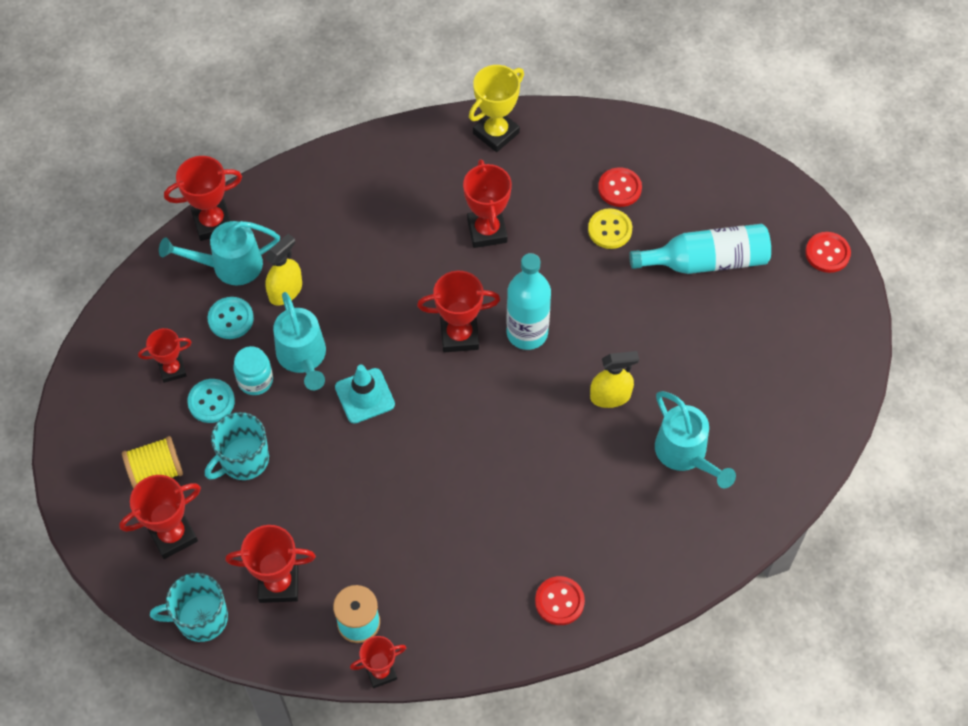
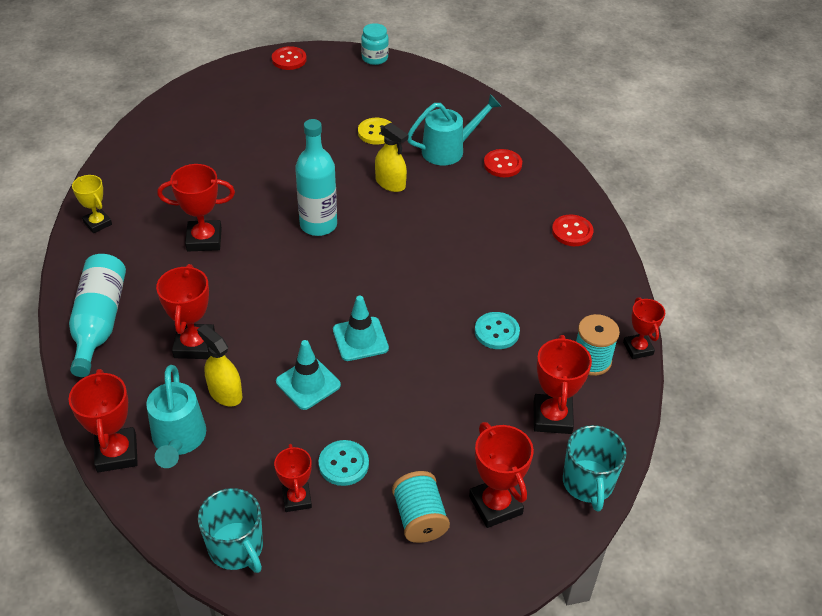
camera: 85 degrees left, 15 degrees down
(156, 471) = (419, 518): yellow spool -> turquoise spool
(231, 319) = (246, 442): turquoise button -> turquoise button (496, 332)
(243, 460) = (416, 439): turquoise mug -> turquoise mug (236, 548)
(255, 380) = (326, 424): turquoise jar -> turquoise jar (375, 58)
(303, 358) = (308, 383): turquoise watering can -> turquoise traffic cone
(459, 335) = (310, 268): red trophy -> red trophy (194, 345)
(496, 133) = (97, 223): yellow trophy -> yellow trophy, size x0.65
(610, 230) = (229, 165): yellow button -> yellow button (376, 132)
(610, 396) = (390, 183): yellow spray bottle -> yellow spray bottle turned 135 degrees clockwise
(619, 188) = (189, 155): red button -> red button (502, 164)
(706, 261) = (277, 118): turquoise bottle -> turquoise bottle (99, 322)

